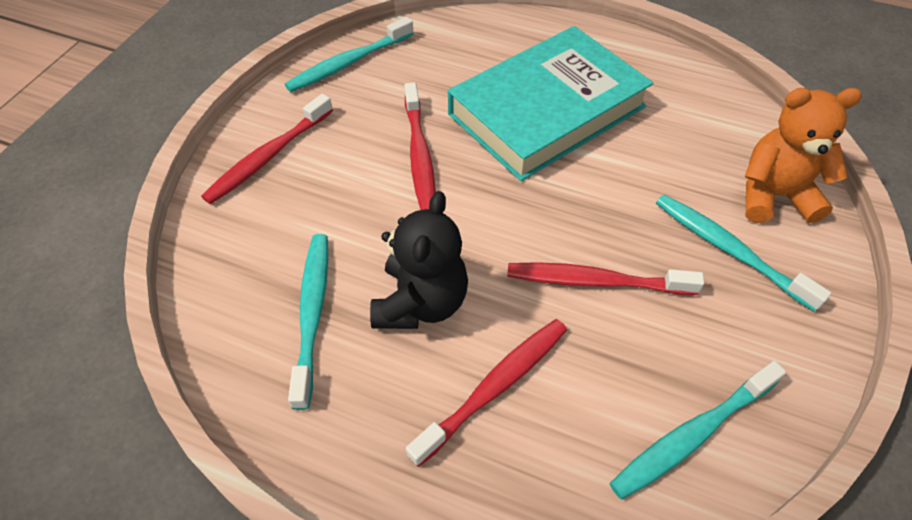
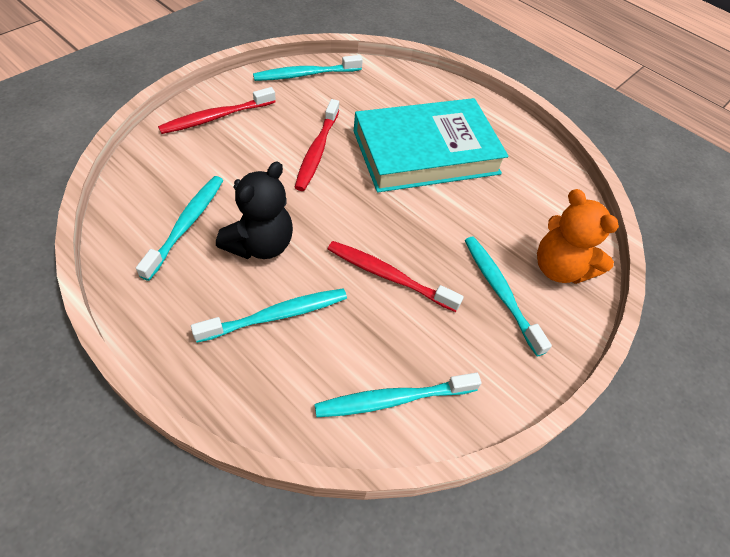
camera: 15 degrees right, 0 degrees up
(494, 387) = (276, 315): red toothbrush -> turquoise toothbrush
(774, 195) = (559, 268): orange teddy bear -> orange teddy bear turned 150 degrees counterclockwise

